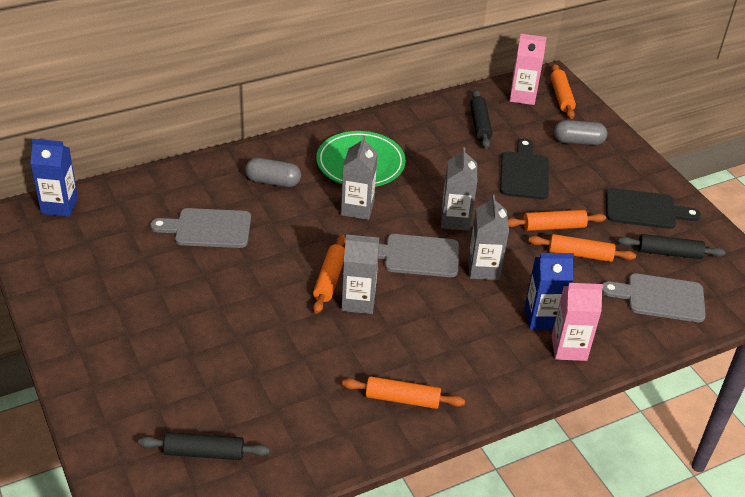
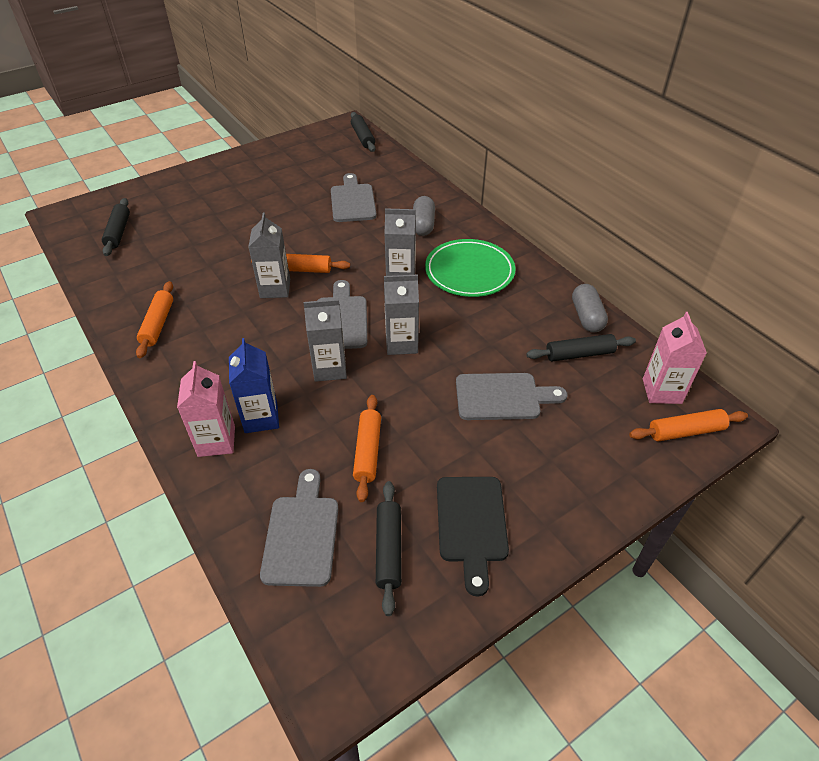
camera: 85 degrees right, 5 degrees up
(59, 206) = (362, 137): blue carton -> black rolling pin
(524, 173) = (503, 397): black cutting board -> grey cutting board
(553, 226) = (412, 426): orange rolling pin -> none
(578, 141) = (592, 450): grey capsule -> grey capsule (586, 317)

